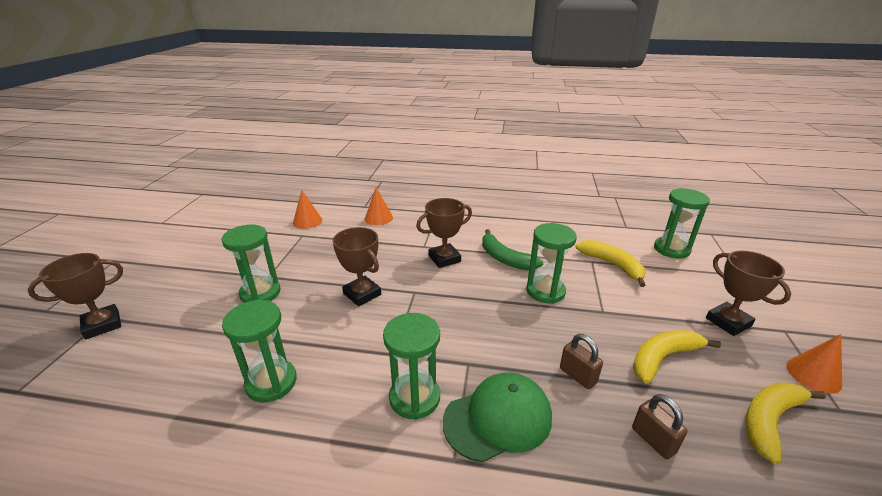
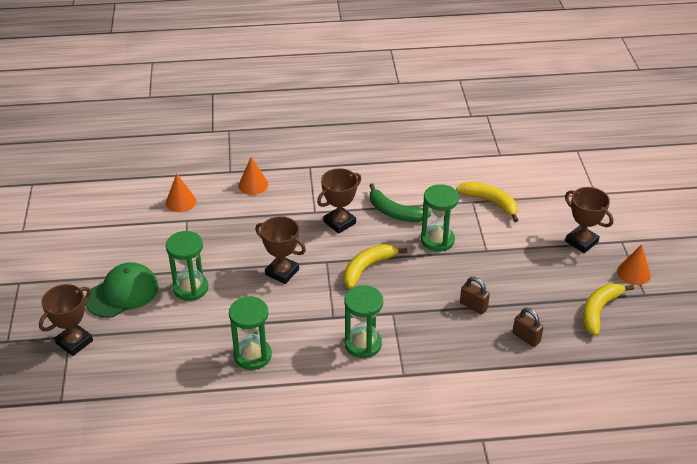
camera: 15 degrees left, 10 degrees up
(498, 418) = (424, 345): green cap -> green cap (122, 293)
(663, 358) = (532, 281): yellow banana -> yellow banana (367, 268)
(671, 249) = (541, 175): green hourglass -> none

